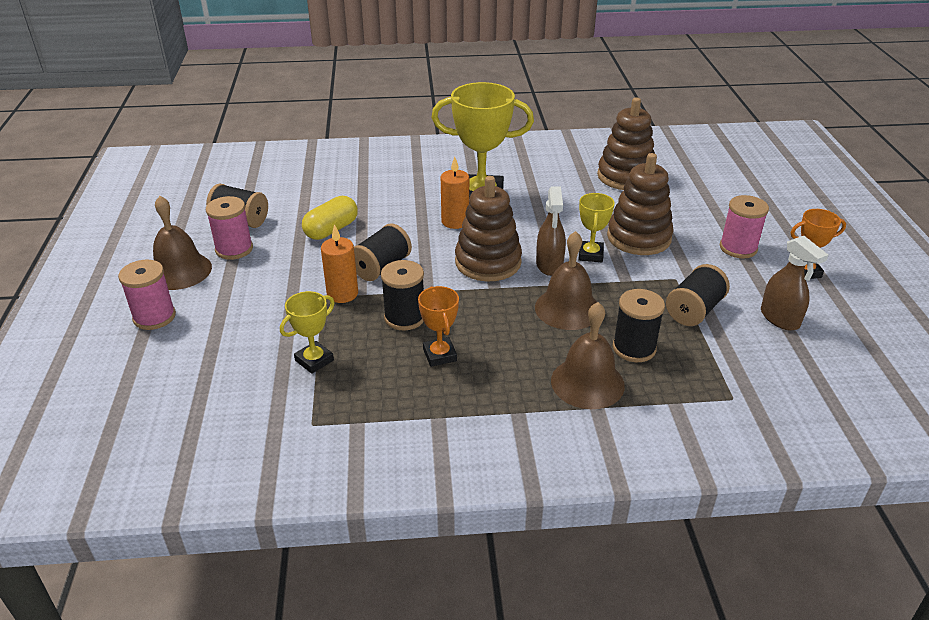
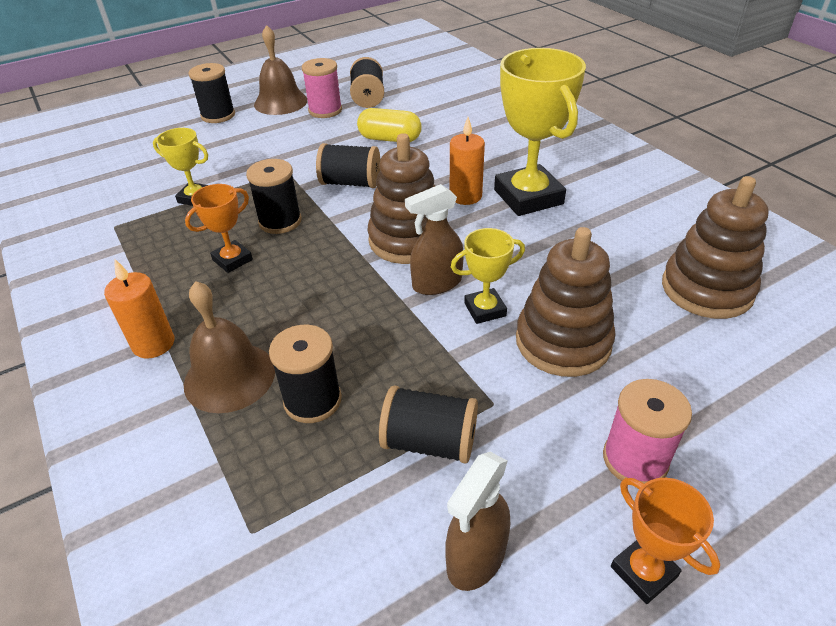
camera: 65 degrees right, 5 degrees up
(154, 317) = (218, 115): pink spool -> black spool
(342, 294) = (296, 178): orange candle -> orange candle (153, 344)
(567, 308) = (360, 322): brown bell -> none

